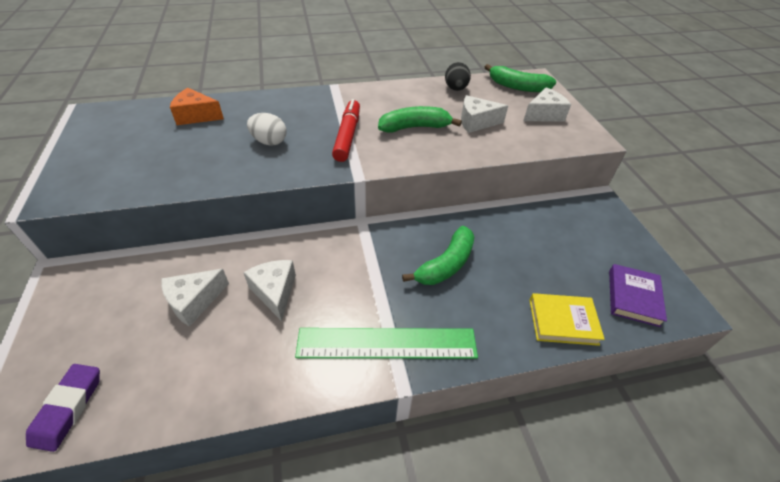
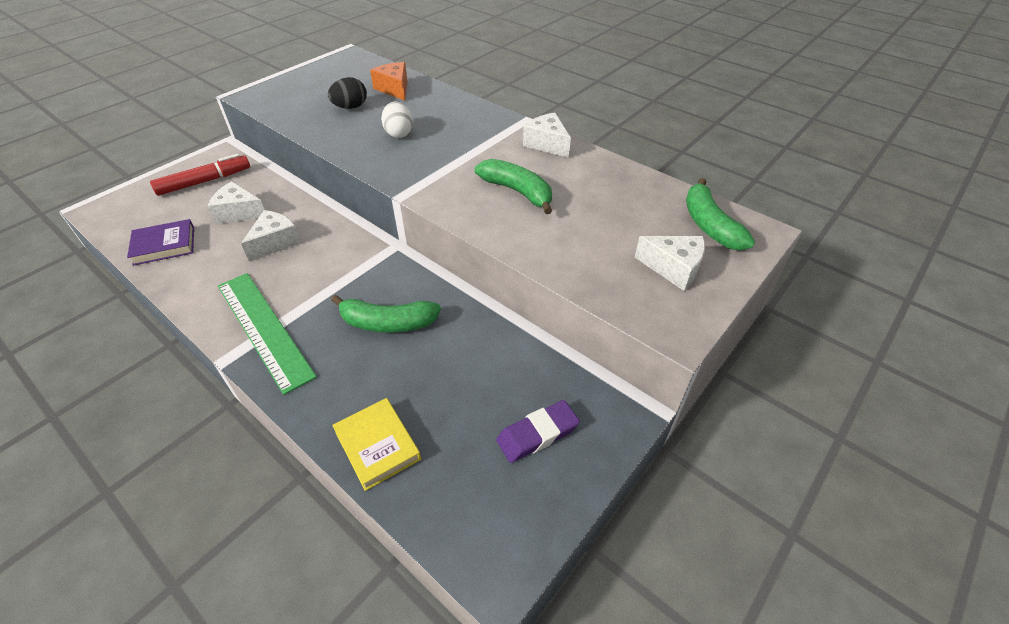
camera: 55 degrees right, 0 degrees up
(68, 408) = (127, 217): purple eraser -> purple eraser (537, 434)
(347, 136) = (454, 163): red marker -> red marker (205, 181)
(455, 89) = (632, 185): black egg -> black egg (350, 107)
(476, 122) = (582, 225): white cheese -> white cheese (547, 144)
(633, 297) = (468, 503): purple book -> purple book (164, 245)

